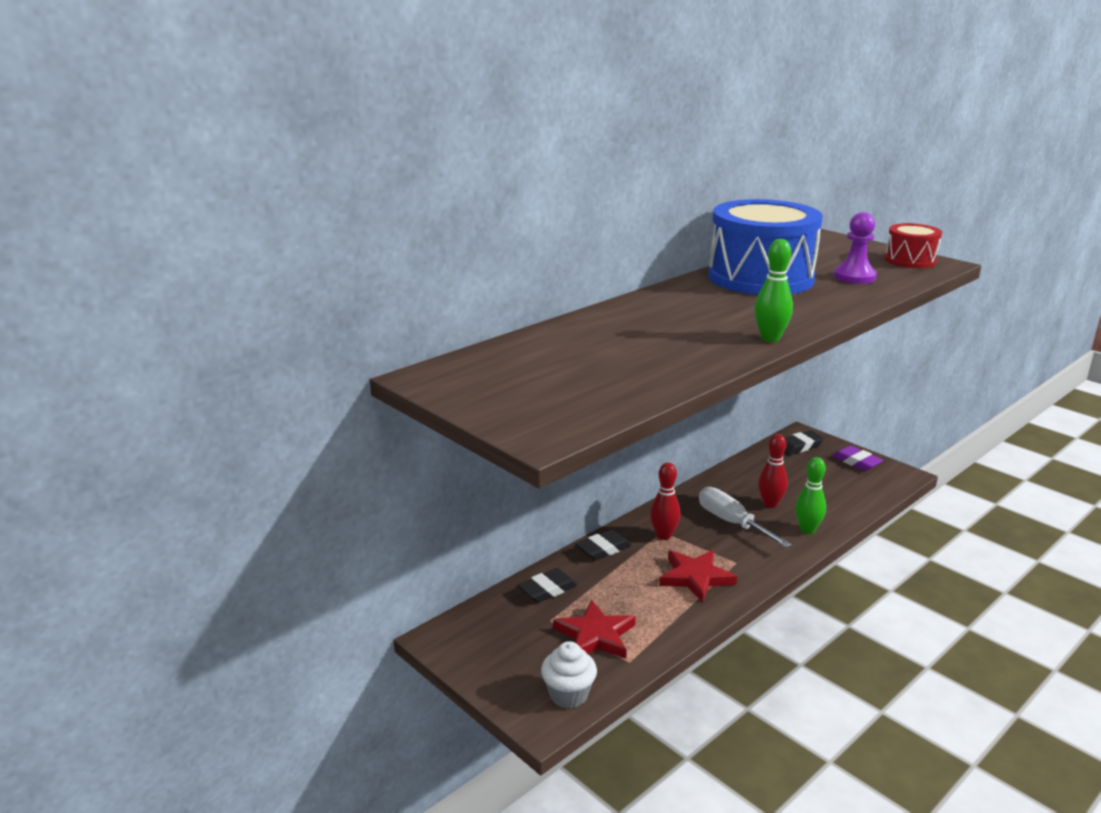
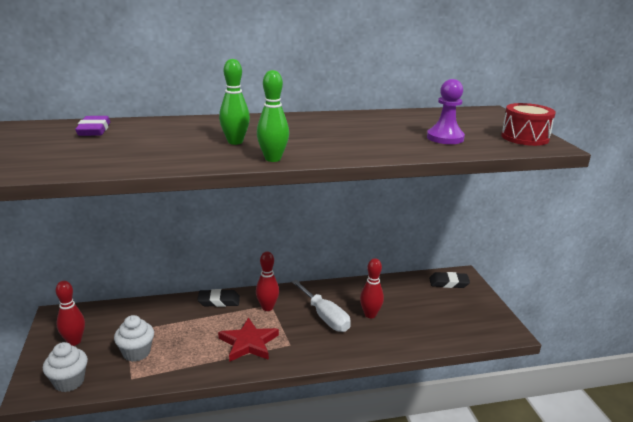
camera: 30 degrees right, 0 degrees up
(506, 655) = (74, 341): none -> red bowling pin
(547, 589) = (152, 312): black eraser -> none
(595, 635) = (136, 353): red star -> white cupcake
(732, 522) = (325, 317): white screwdriver -> white screwdriver turned 150 degrees clockwise
(760, 278) = (367, 123): blue drum -> none
(807, 530) = (373, 343): green bowling pin -> green bowling pin (235, 142)
(856, 462) = (481, 309): purple eraser -> purple eraser (94, 130)

